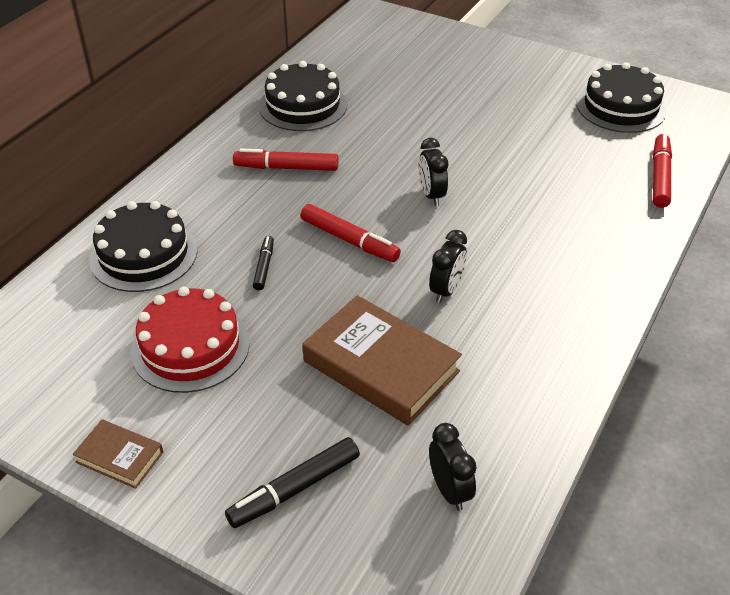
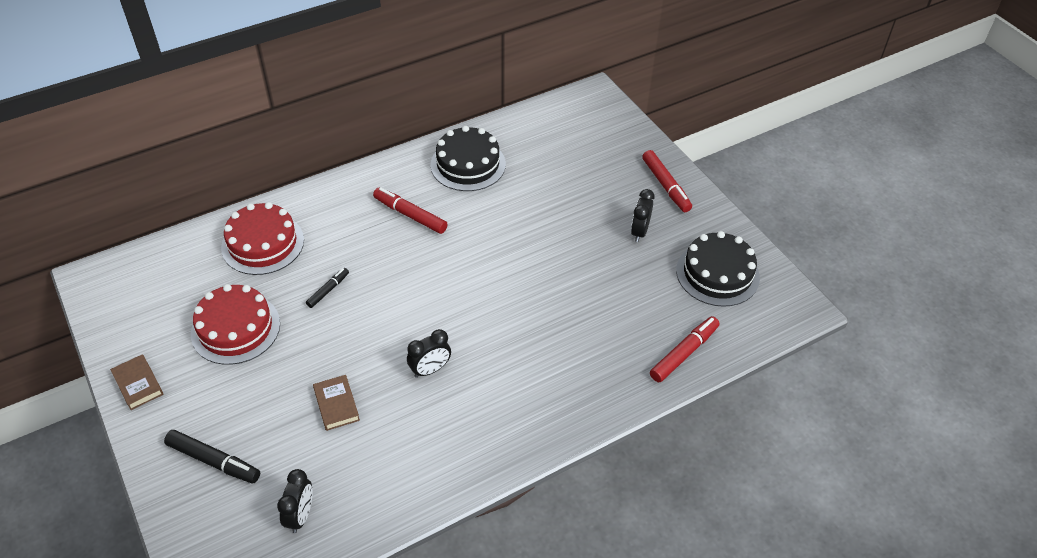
camera: 30 degrees right, 5 degrees up
(143, 254) = (263, 244): black cake -> red cake
(294, 489) = (214, 461): black marker -> black marker turned 150 degrees counterclockwise
(349, 240) = (401, 296): red marker -> red marker (665, 186)
(381, 366) = (336, 405): brown book -> brown book, size x0.50
(431, 195) = (491, 286): black clock -> black clock (639, 232)

